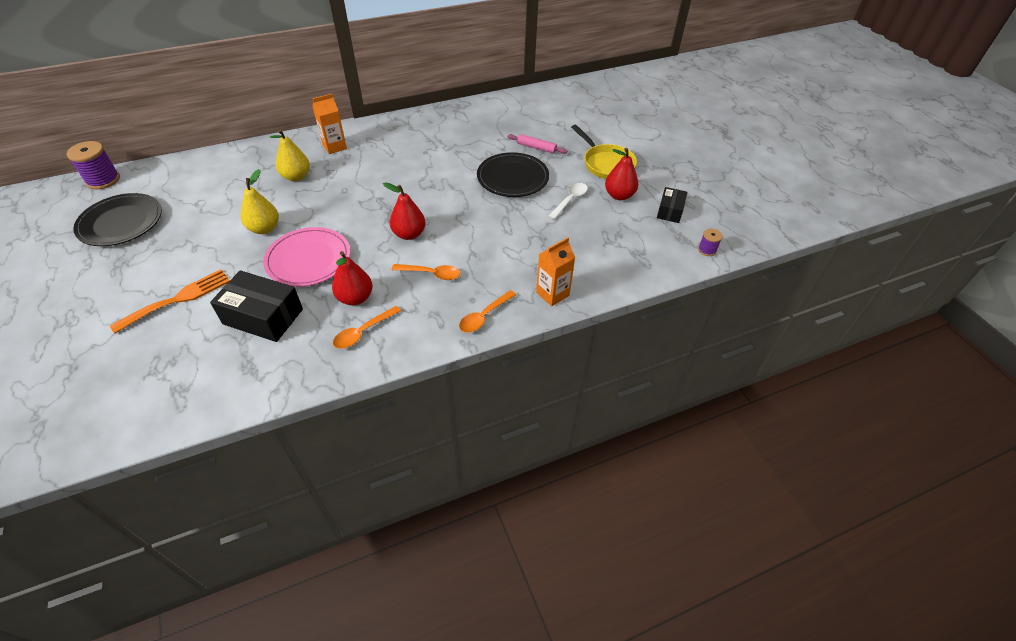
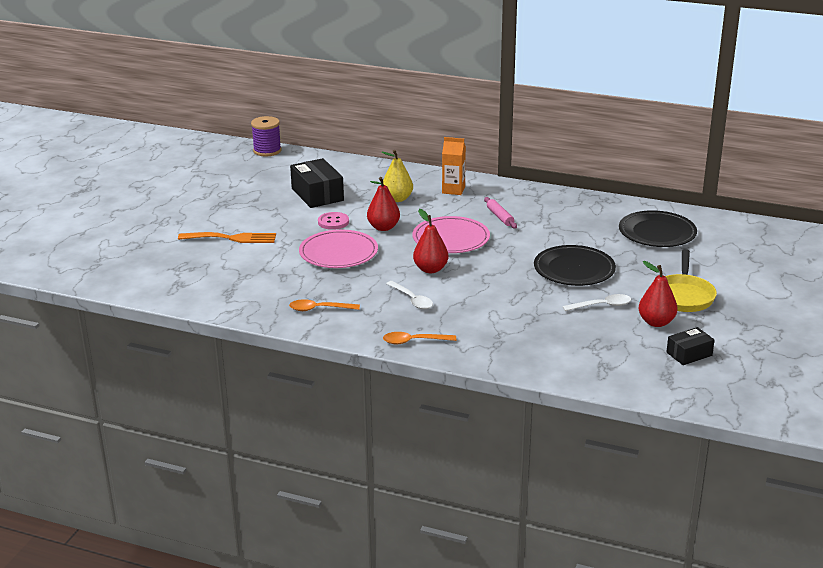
camera: 45 degrees right, 20 degrees down
(121, 222) = (249, 181): black plate -> black plate (657, 233)
(263, 316) = (269, 271): black box -> black box (317, 194)
(264, 228) = (333, 222): yellow pear -> pink button
(355, 298) = (340, 288): red pear -> red pear (383, 227)
(389, 195) = (451, 238): none -> pink plate
(431, 274) = (412, 300): orange spoon -> white spoon
(536, 148) = (632, 257): pink rolling pin -> pink rolling pin (500, 217)
(552, 294) = (487, 354): orange carton -> none
(707, 250) = (677, 394): purple spool -> none

